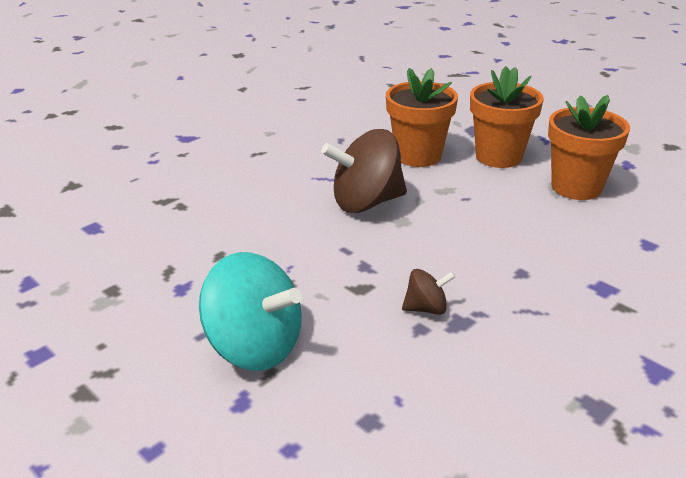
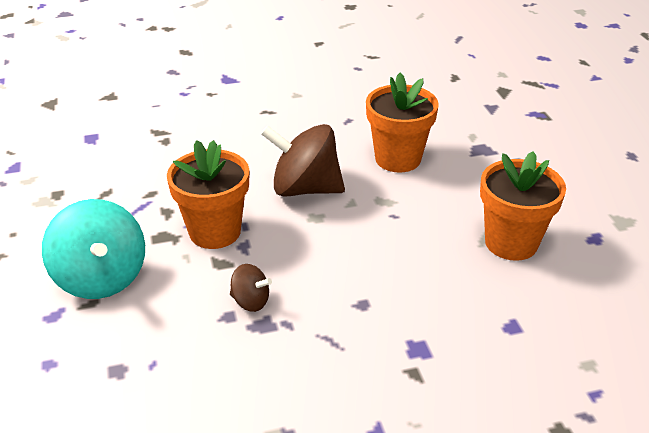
camera: 30 degrees right, 5 degrees up
(498, 156) = (471, 185): orange flower pot -> orange flower pot (215, 232)

